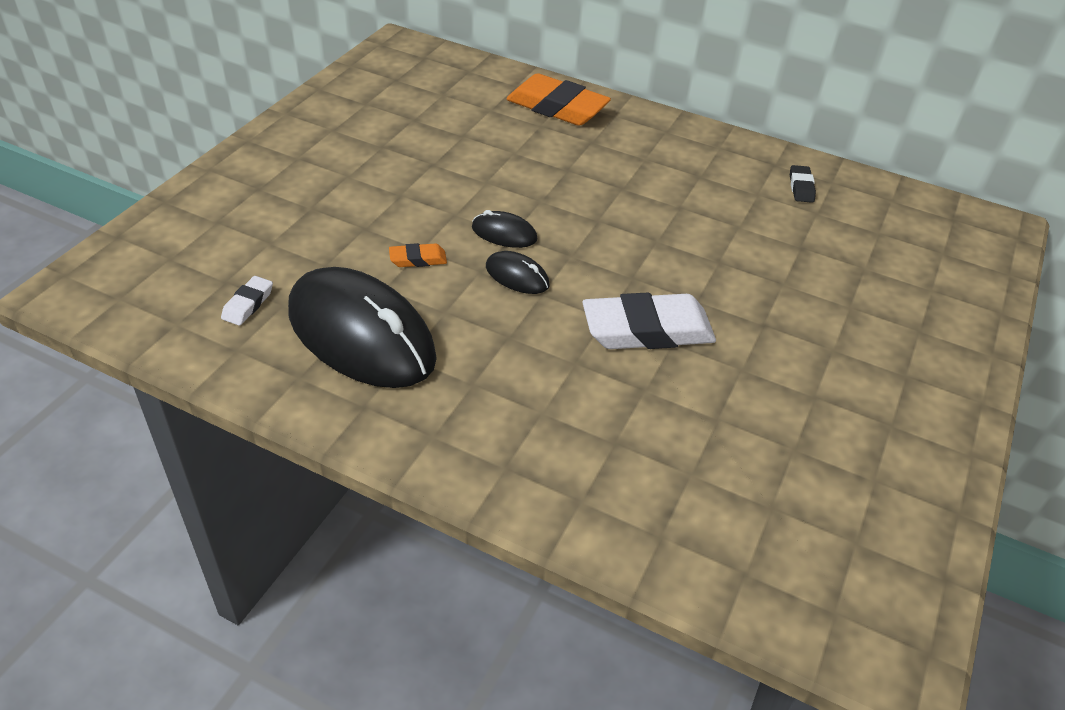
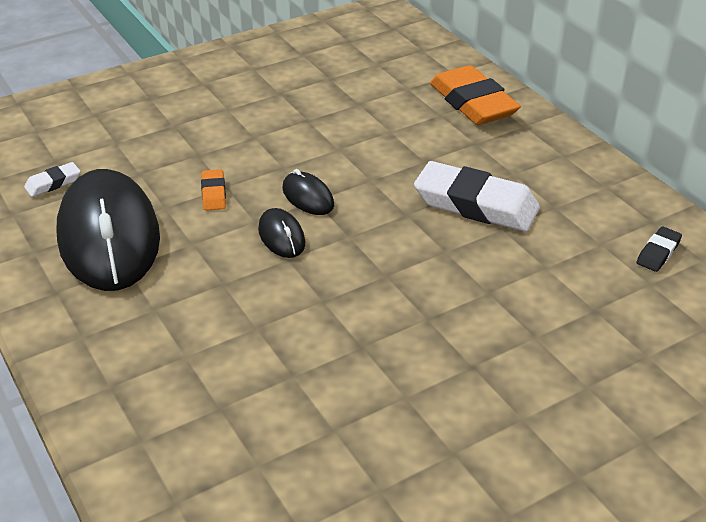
camera: 35 degrees right, 5 degrees down
(418, 259) = (213, 193): orange eraser -> orange eraser turned 60 degrees clockwise
(647, 330) = (350, 326): white eraser -> white eraser (476, 205)

